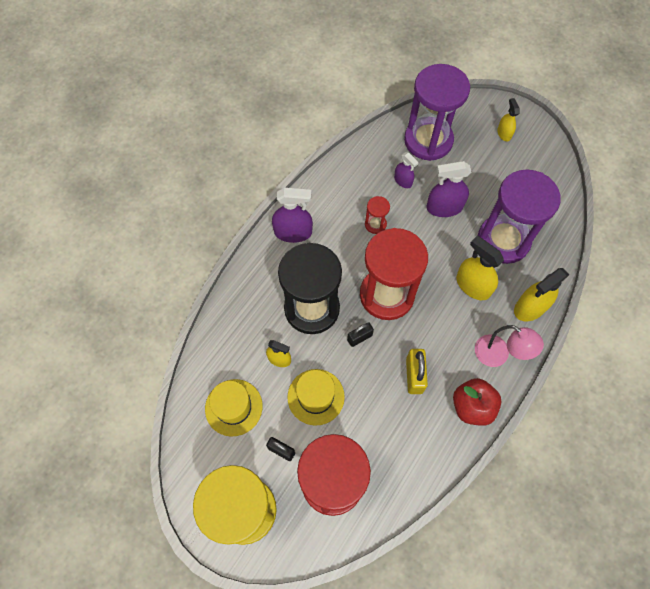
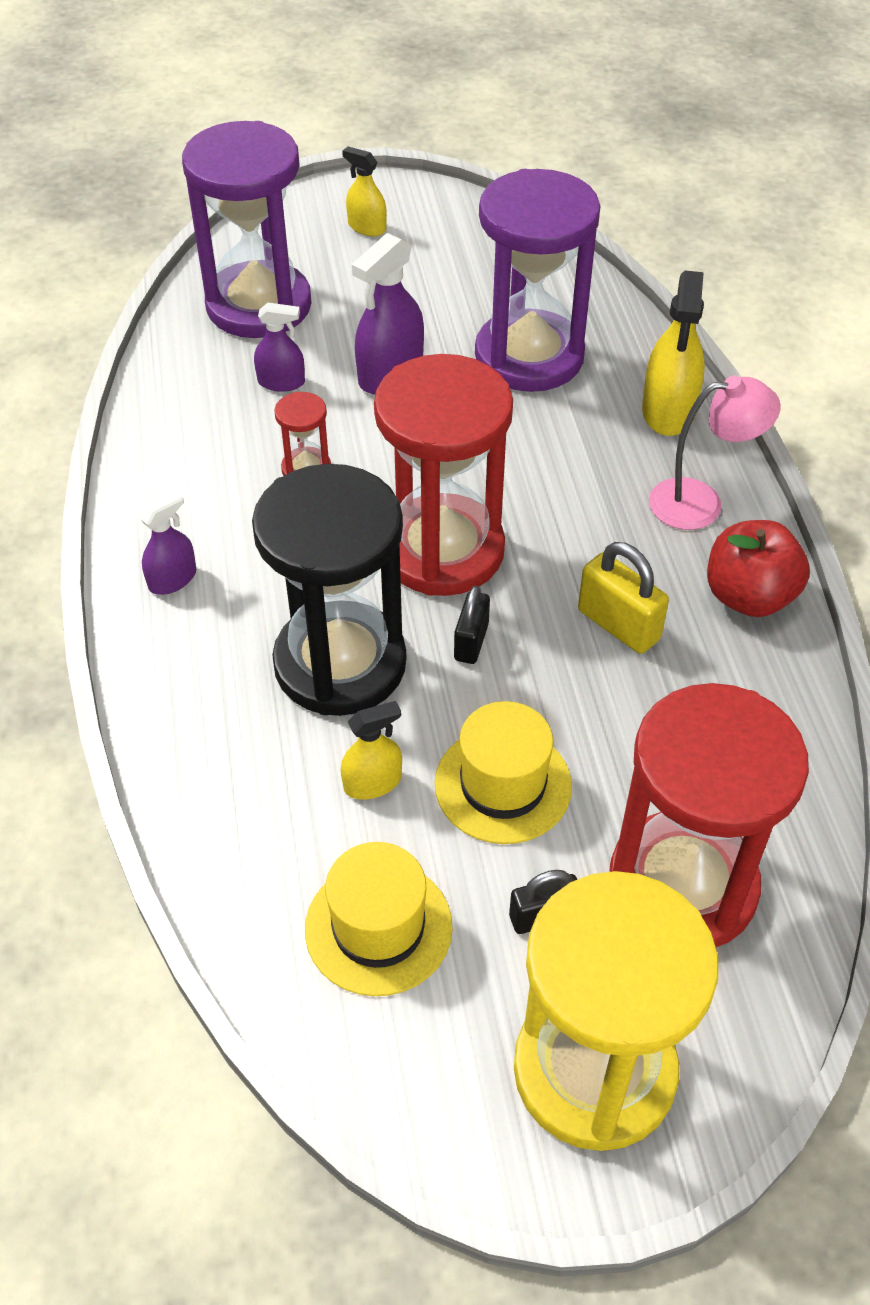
camera: 45 degrees left, 15 degrees down
(293, 232) = (172, 579): purple spray bottle -> purple spray bottle, size x0.59
(473, 285) = (556, 442): yellow spray bottle -> none

